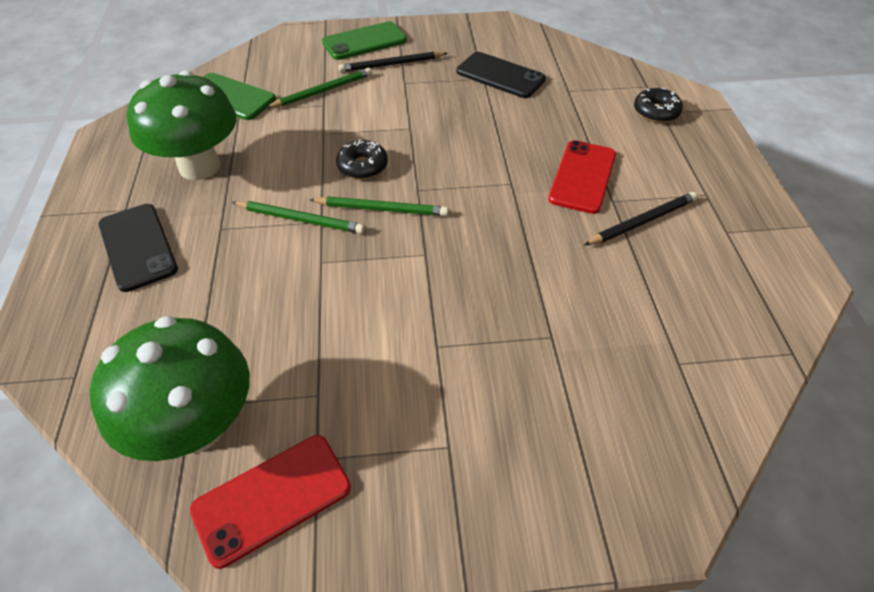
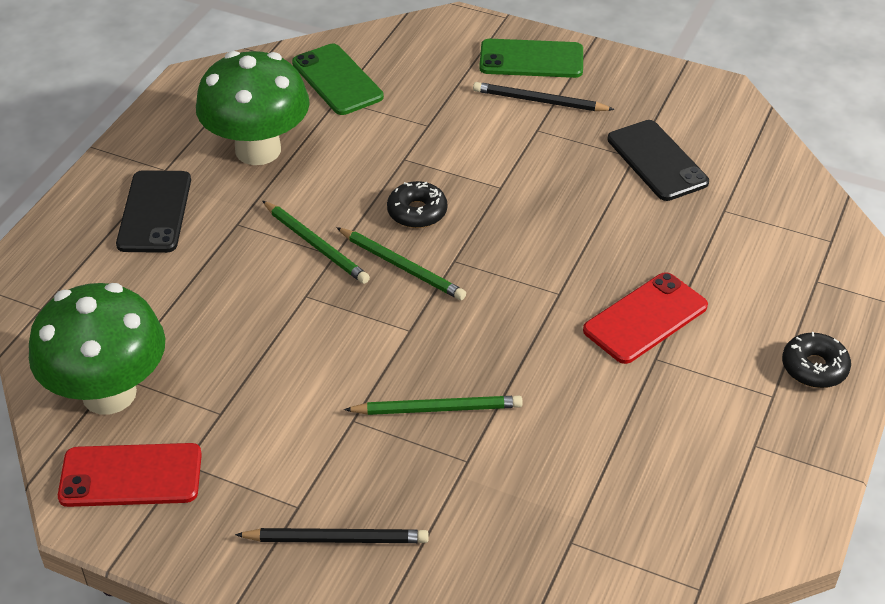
camera: 30 degrees right, 5 degrees down
(322, 91) = (438, 108): green pencil -> green pencil (437, 408)
(642, 221) = (667, 393): black pencil -> black pencil (336, 539)
(656, 112) = (809, 277): black donut -> black donut (814, 367)

